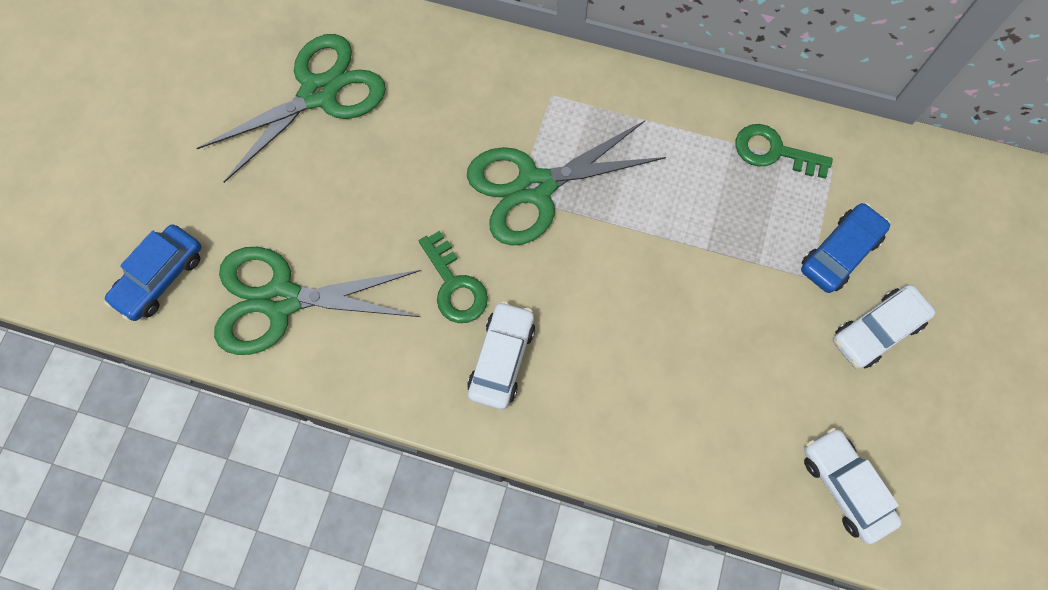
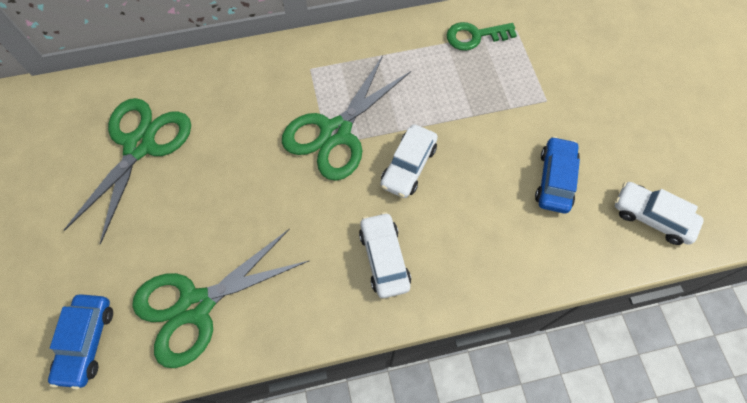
camera: 30 degrees left, 5 degrees down
(455, 285) = (320, 226): green key -> none
(839, 253) = (553, 77): blue car -> blue car (554, 180)
(876, 331) = (606, 112): white car -> white car (408, 166)

